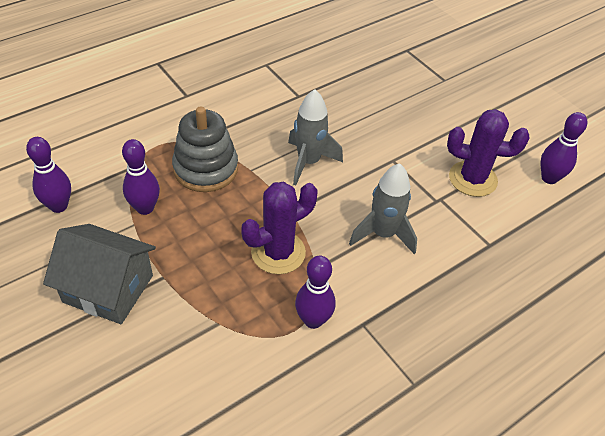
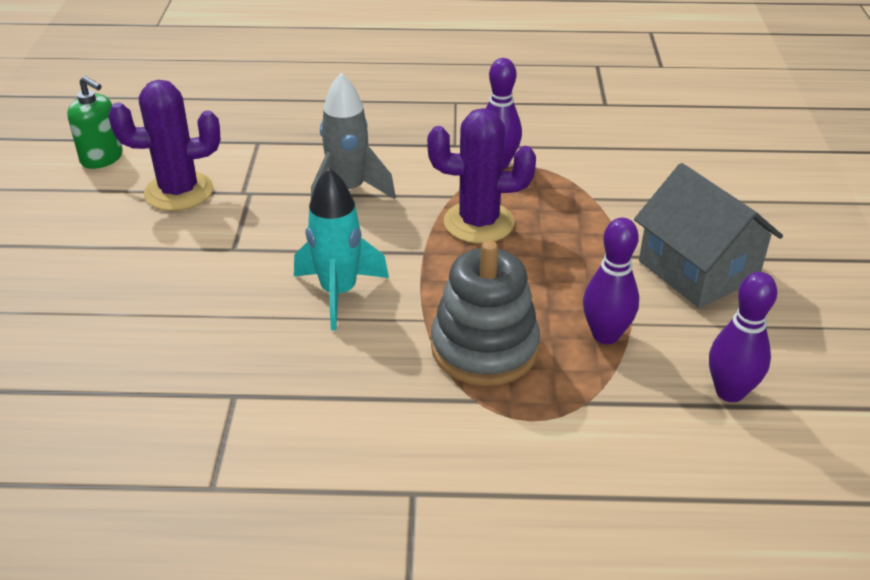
camera: 140 degrees left, 10 degrees down
(308, 162) = (339, 293): grey rocket -> turquoise rocket
(472, 179) = (179, 192): purple cactus -> purple cactus turned 60 degrees counterclockwise
(549, 178) = (102, 158): purple bowling pin -> green soap dispenser

